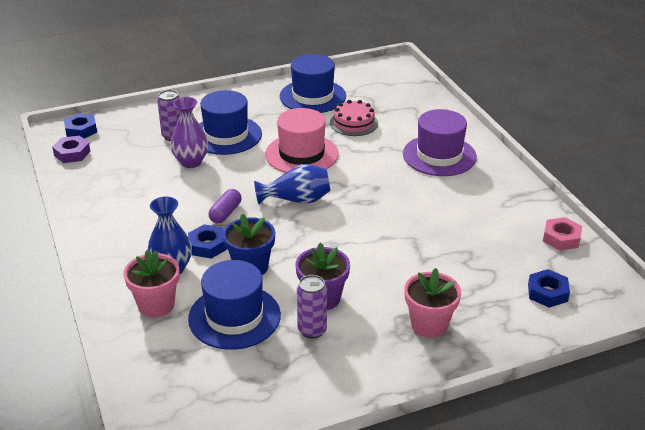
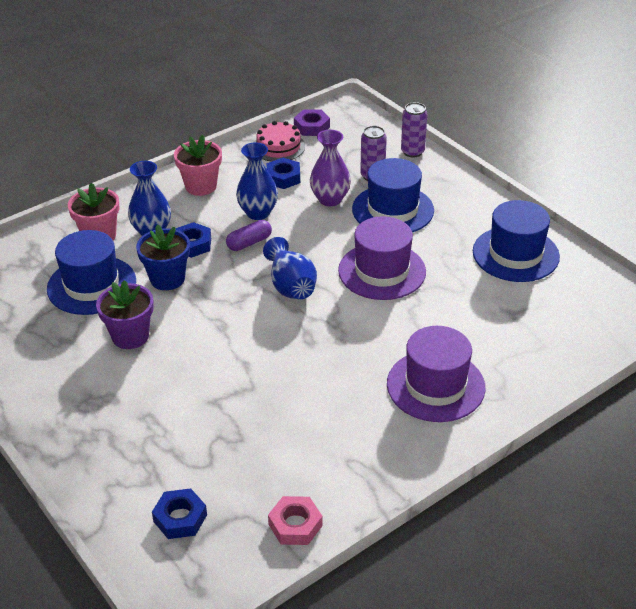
camera: 75 degrees right, 5 degrees up
(81, 130) = (354, 120): blue nut -> blue nut (283, 177)
(184, 202) = (258, 213): none -> blue vase
(225, 213) = (249, 243): purple capsule -> purple capsule turned 45 degrees counterclockwise
(301, 154) = (382, 271): pink hat -> purple hat
(312, 330) = (81, 338): purple can -> purple can (412, 152)
(354, 123) = (473, 299): pink cake -> pink cake (278, 147)
(429, 325) = (104, 421): pink flower pot -> pink flower pot (201, 186)

